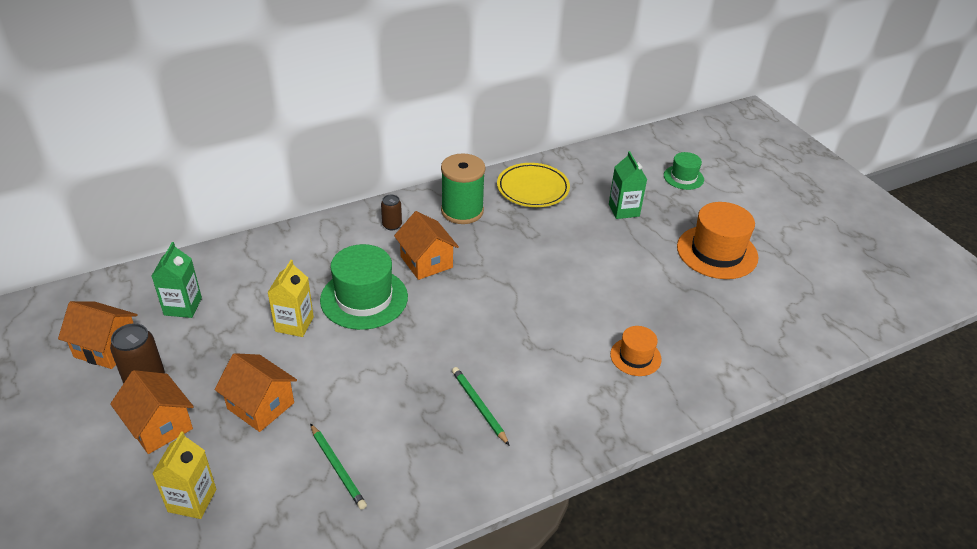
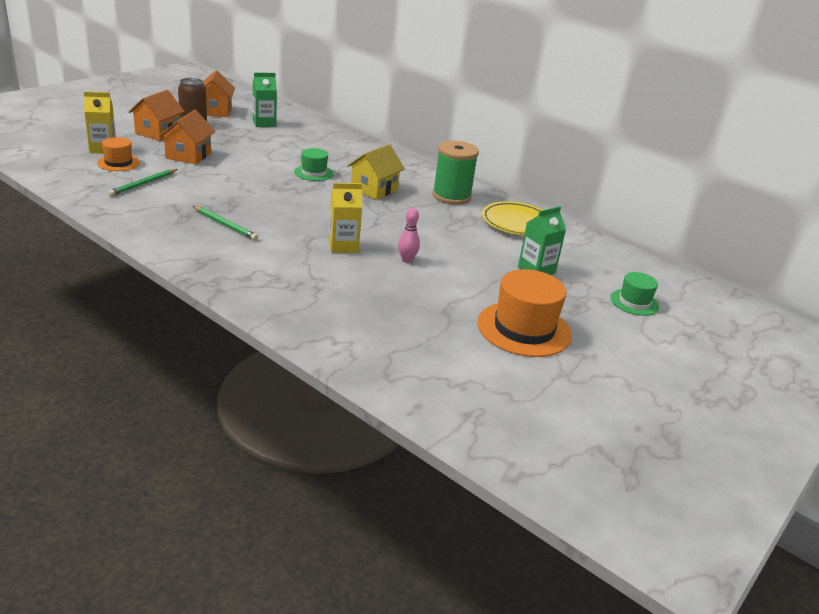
camera: 65 degrees right, 10 degrees down
(294, 324) = (270, 155): yellow carton -> yellow carton (343, 246)
(364, 298) = (314, 173): green hat -> green hat, size x0.56
(392, 225) = (406, 172): brown can -> none
(426, 262) = (374, 189): orange house -> yellow house
(479, 406) = (225, 225): green pencil -> green pencil turned 90 degrees clockwise
(589, 284) = (407, 260): none -> pink bowling pin
(635, 357) = (325, 289): orange hat -> orange hat (118, 163)

